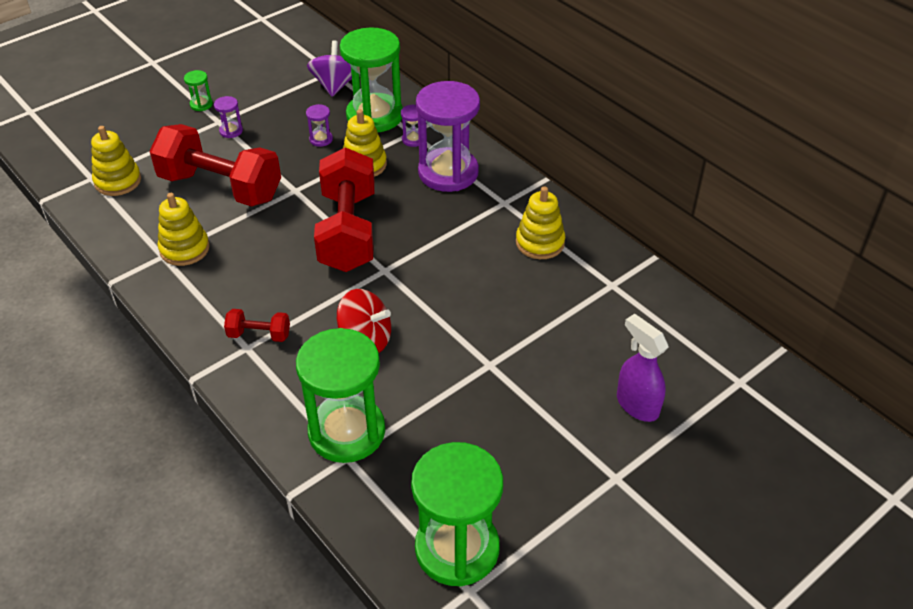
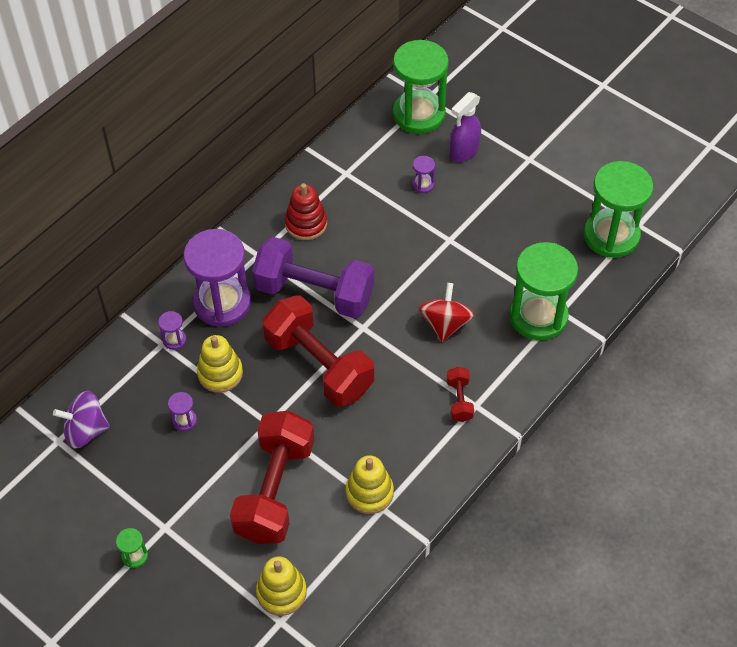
camera: 100 degrees left, 10 degrees up
(231, 131) = (180, 509): purple hourglass -> purple hourglass (423, 184)
(348, 231) = (319, 365): red dumbbell -> red dumbbell turned 60 degrees clockwise
(374, 116) = (138, 381): green hourglass -> green hourglass (418, 114)
(442, 238) = (314, 293): none -> purple dumbbell
(540, 243) = (306, 224): yellow stacking toy -> red stacking toy

